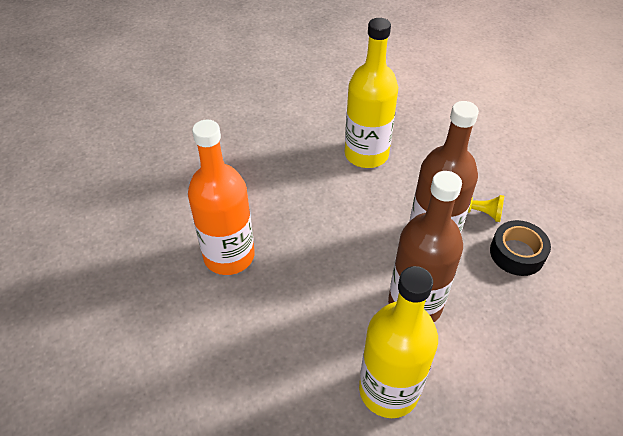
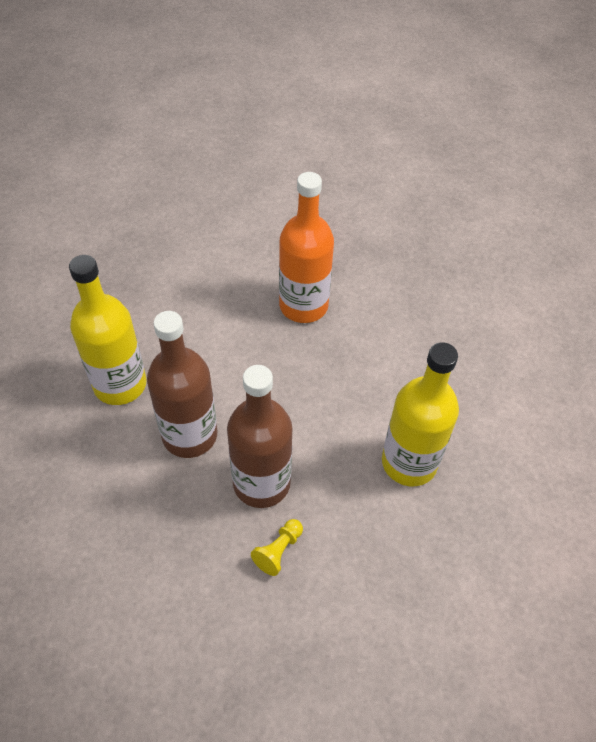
camera: 105 degrees right, 5 degrees up
(517, 253) = (207, 563): black tape -> none

